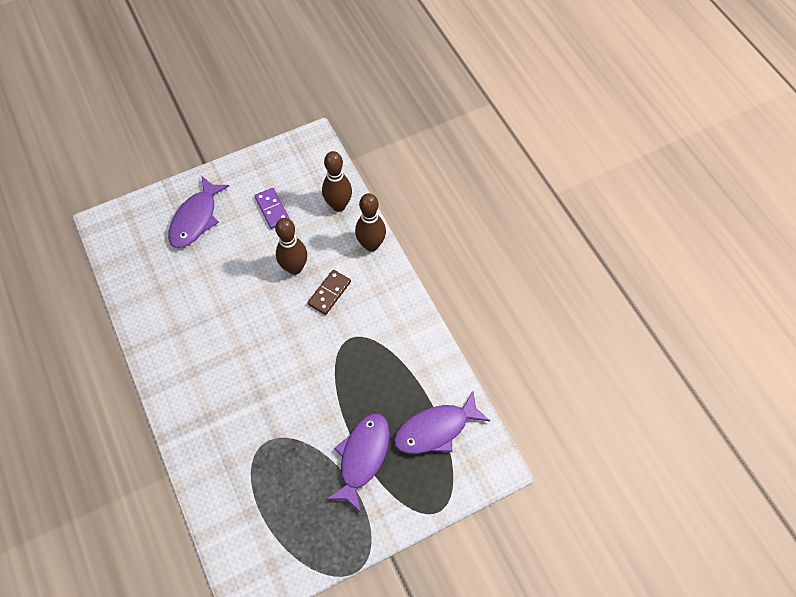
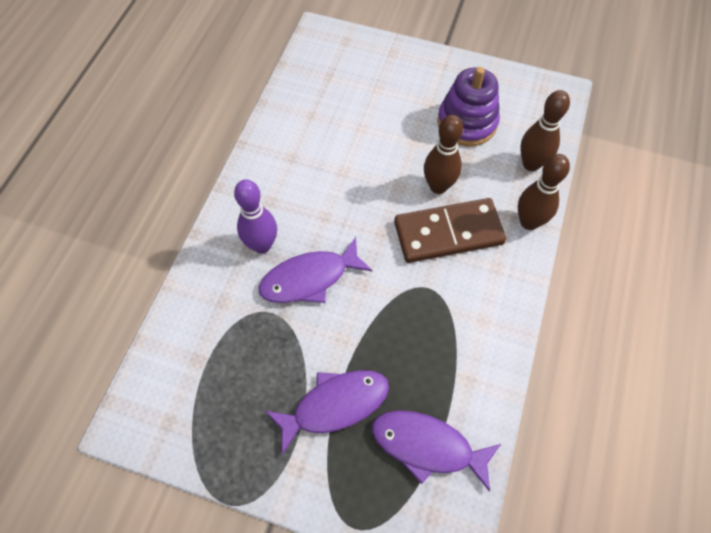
camera: 45 degrees right, 0 degrees up
(196, 219) = (395, 82): purple fish -> purple fish (310, 278)
(217, 405) = (262, 245): none -> purple bowling pin
(272, 209) = (467, 123): purple domino -> purple stacking toy
(329, 293) = (448, 233): brown domino -> brown domino, size x1.87

